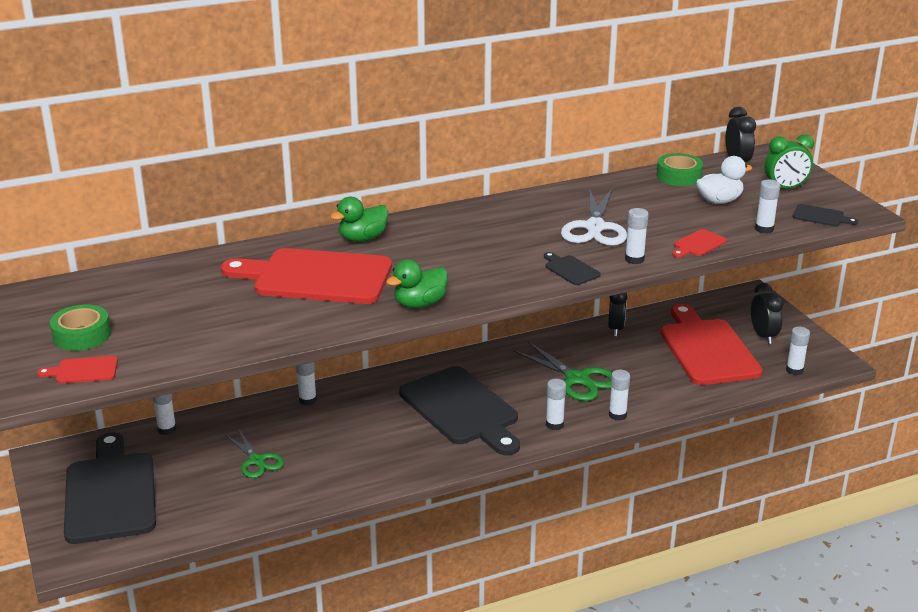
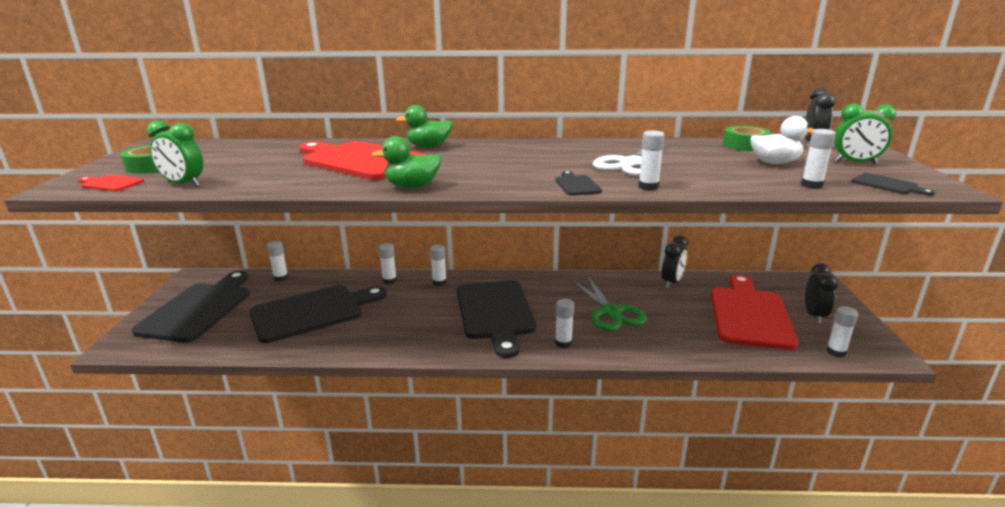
camera: 25 degrees right, 5 degrees down
(172, 353) = (183, 184): none -> green clock
(257, 461) = (312, 312): green scissors -> black cutting board
(617, 415) = (627, 349): white glue stick -> white glue stick (439, 282)
(698, 244) = (727, 186): red cutting board -> none

